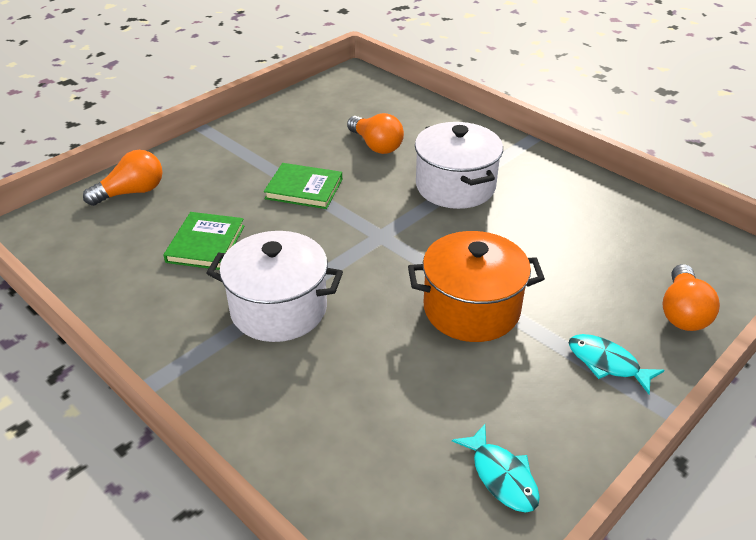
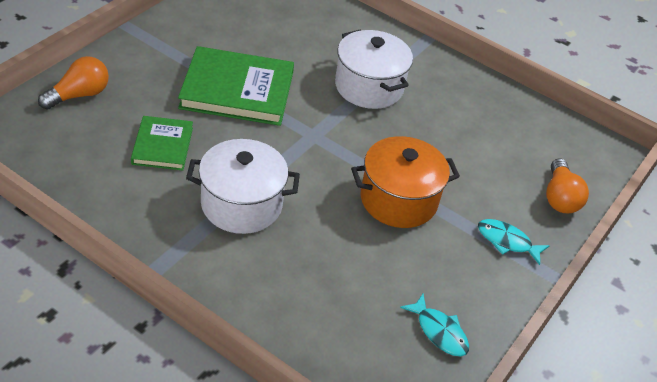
camera: 15 degrees left, 5 degrees up
(304, 189) = (237, 90): green book -> green book, size x1.75
(376, 145) = (292, 45): orange light bulb -> none

